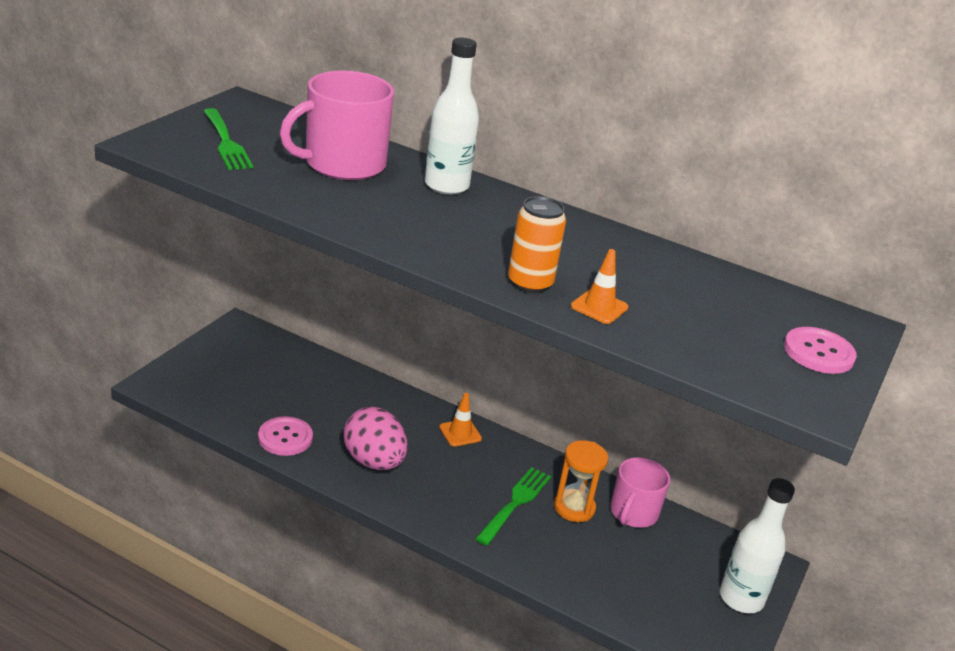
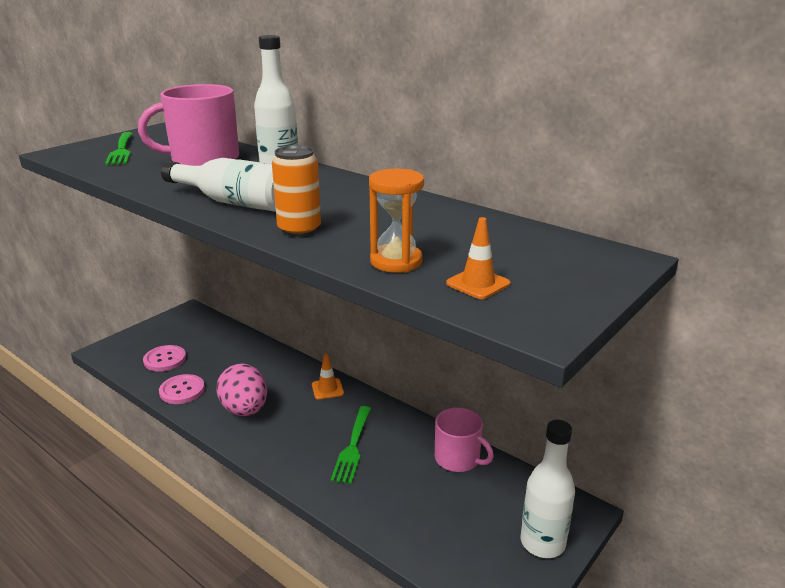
camera: 15 degrees right, 5 degrees down
(431, 239) = (234, 202): none -> white bottle
(515, 503) = (352, 447): green fork -> green fork turned 150 degrees clockwise
(574, 508) = (404, 452): orange hourglass -> orange hourglass (396, 261)
(599, 307) = (354, 246): orange traffic cone -> orange traffic cone (478, 284)
(633, 513) = (458, 458): pink mug -> pink mug turned 90 degrees counterclockwise
(818, 352) = (566, 280): pink button -> pink button (165, 359)

